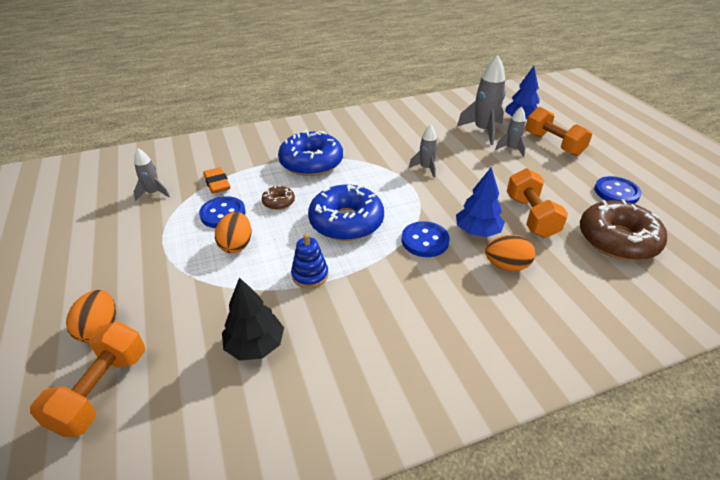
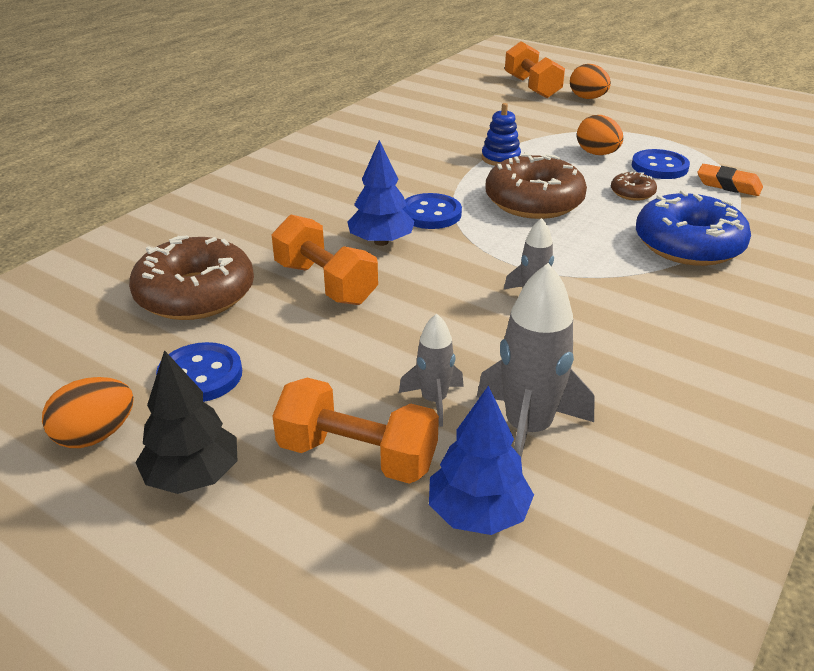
camera: 145 degrees right, 5 degrees down
(153, 193) = (759, 158): grey rocket -> none
(255, 345) = (477, 121): black tree -> black tree (193, 476)
(346, 222) = (534, 201): blue donut -> brown donut
(506, 266) = (324, 222): orange egg -> orange egg (95, 436)

